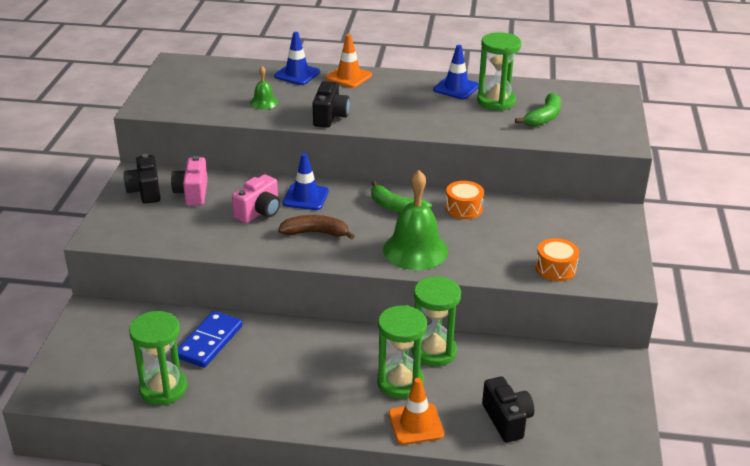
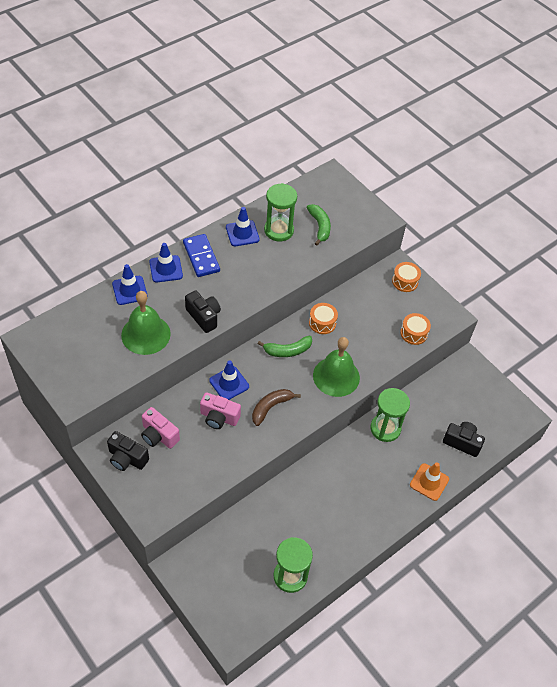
camera: 50 degrees left, 20 degrees up
(209, 342) = (272, 524): blue domino -> blue domino (201, 257)
(259, 212) = (219, 417): pink camera -> pink camera turned 120 degrees clockwise
(264, 102) = (146, 334): green bell -> green bell, size x2.06
(348, 77) = (166, 269): orange traffic cone -> blue traffic cone
(400, 383) = (394, 463): green hourglass -> none
(608, 228) = (405, 281): none -> orange drum

